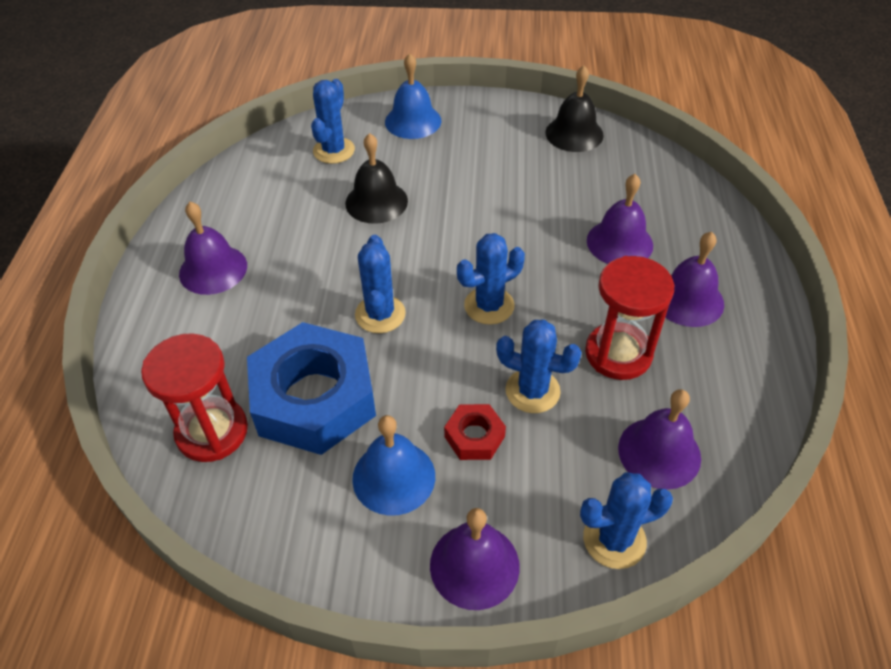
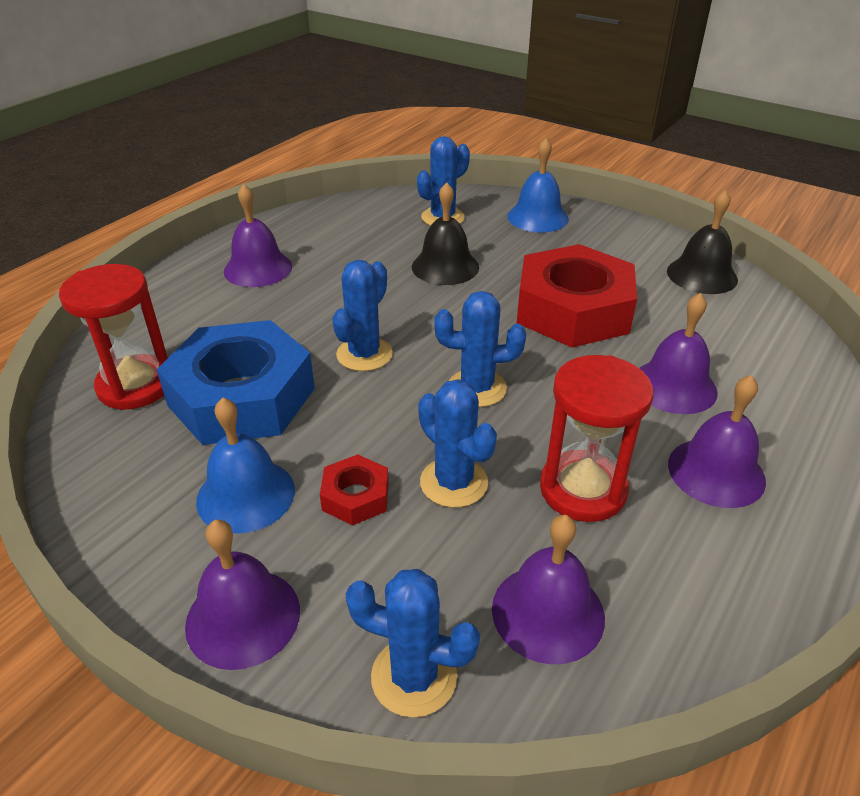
camera: 30 degrees right, 10 degrees down
(506, 204) = (573, 310): none -> red nut

